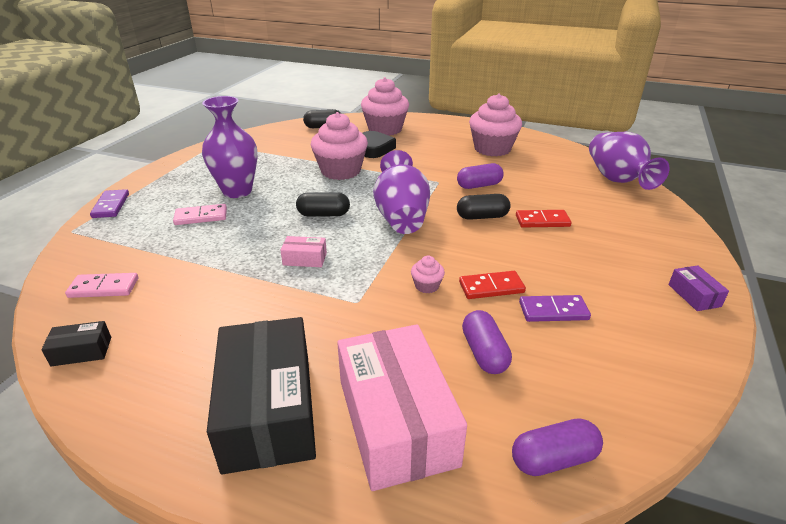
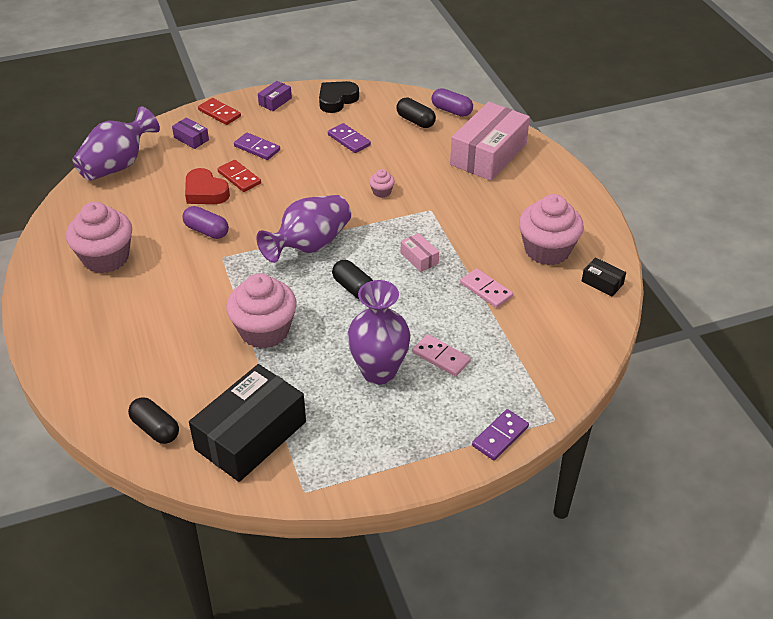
camera: 130 degrees left, 10 degrees up
(104, 288) = (564, 326): pink domino -> pink domino (486, 290)
(268, 410) = (534, 192): black box -> black box (251, 435)
(375, 148) = (184, 340): black heart -> black heart (337, 100)
(385, 129) = (115, 367): pink cupcake -> pink cupcake (547, 250)
(482, 217) = (263, 207): black capsule -> black capsule (415, 121)
(484, 353) = (413, 149): purple capsule -> none
(491, 287) = (352, 168): red domino -> red domino (219, 113)
(535, 200) = (205, 192): none -> red heart
(589, 247) = (257, 148): none -> purple domino
(638, 220) = (191, 139): none -> purple box

